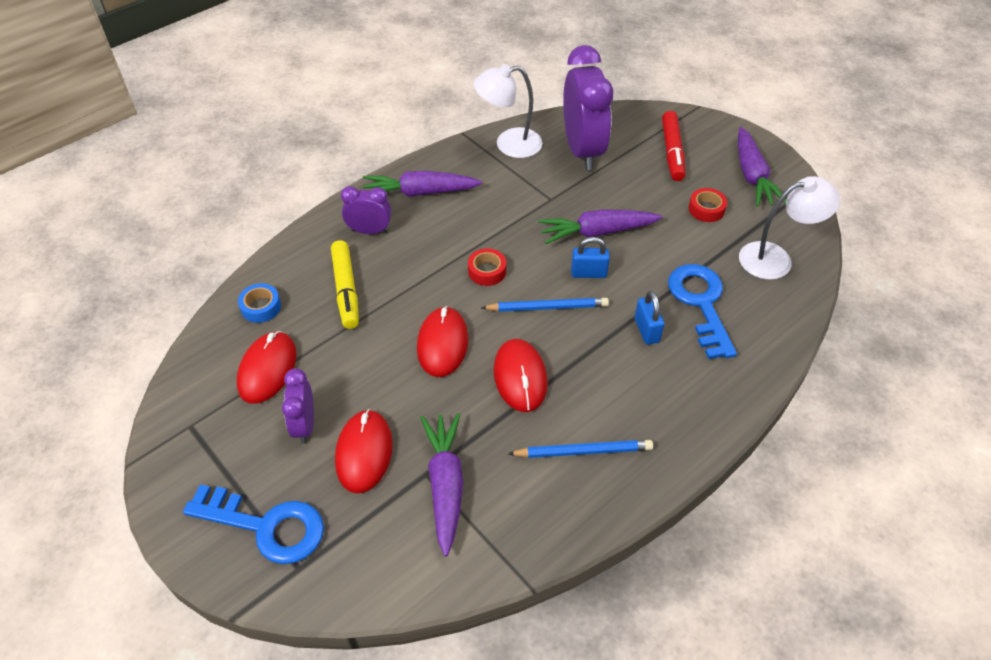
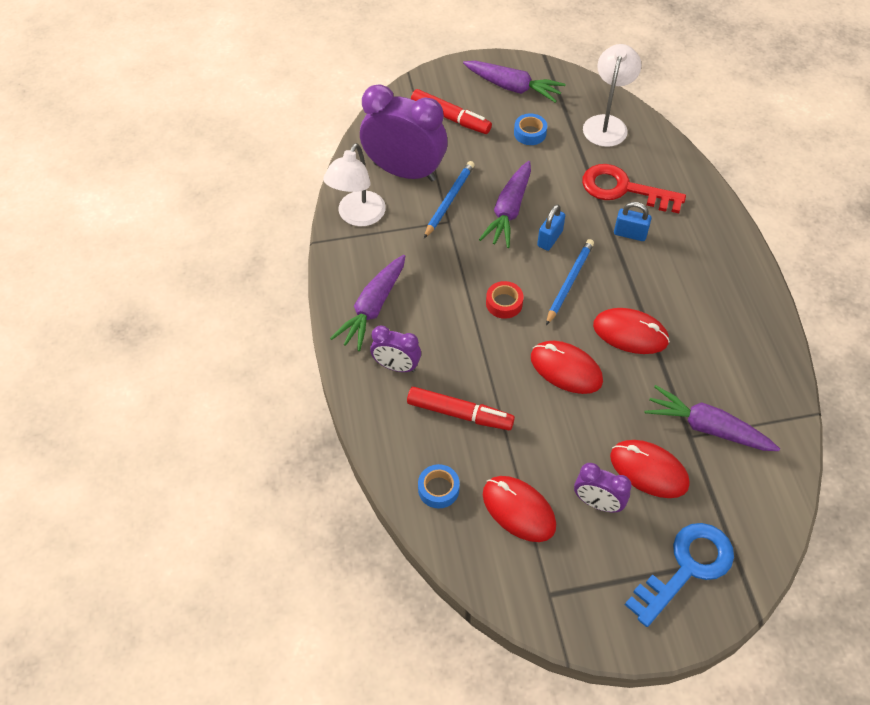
camera: 60 degrees left, 5 degrees up
(346, 290) = (460, 414): yellow marker -> red marker
(369, 231) = (396, 366): purple clock -> purple clock turned 105 degrees counterclockwise
(583, 451) = (720, 328): blue pencil -> blue pencil (449, 200)
(701, 304) = (623, 189): blue key -> red key
(706, 209) = (530, 133): red tape -> blue tape

